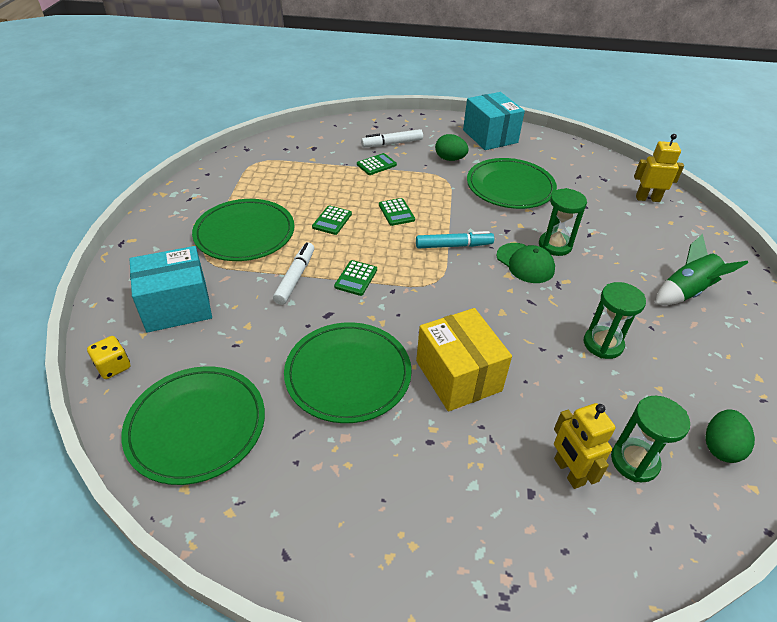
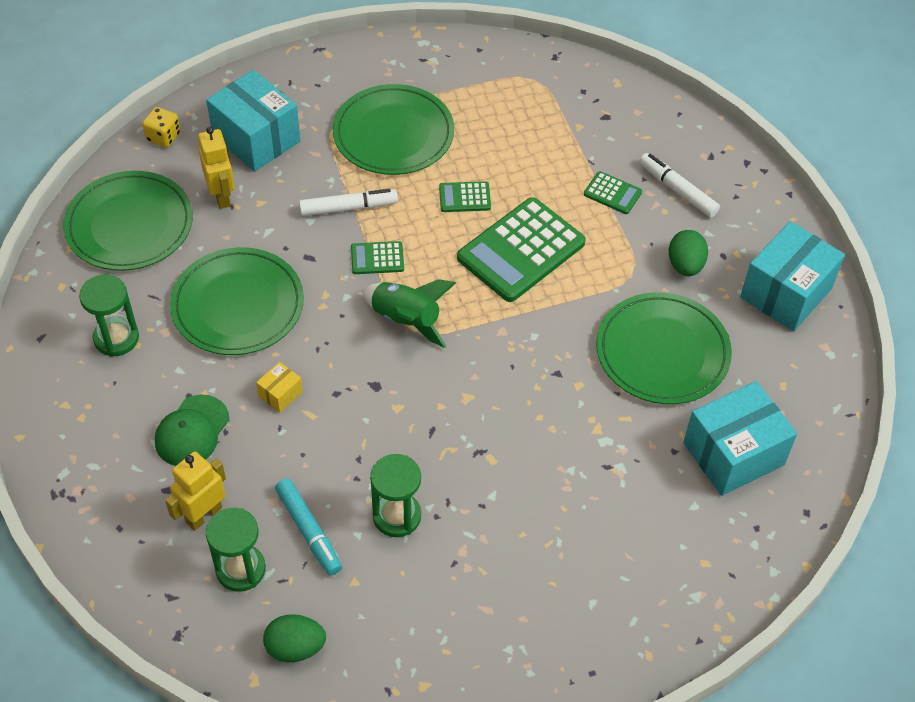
camera: 65 degrees right, 10 degrees up
(396, 212) = (521, 250): green calculator -> green calculator, size x2.16
(453, 245) = (491, 328): turquoise marker -> turquoise marker (309, 531)
(458, 376) = (280, 394): yellow box -> yellow box, size x0.44
(525, 263) = (500, 409): green cap -> green cap (192, 431)
(555, 245) = (557, 432): green hourglass -> green hourglass (116, 338)
(595, 188) = (733, 454): none -> turquoise box
(647, 198) = (750, 525): yellow robot -> yellow robot (222, 196)
(686, 292) = (546, 595): green rocket -> green rocket (406, 320)

